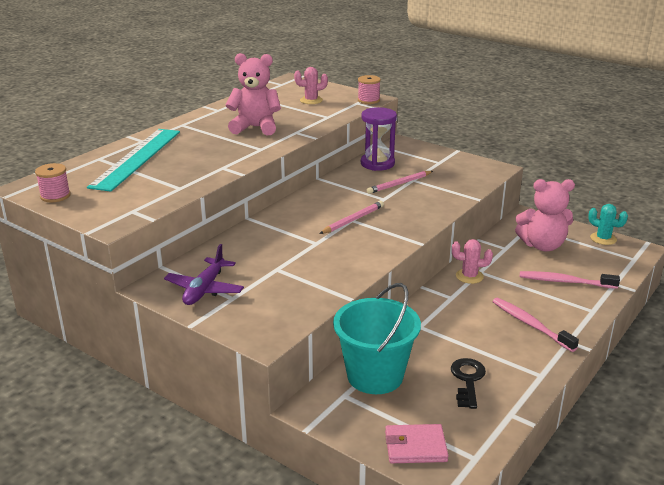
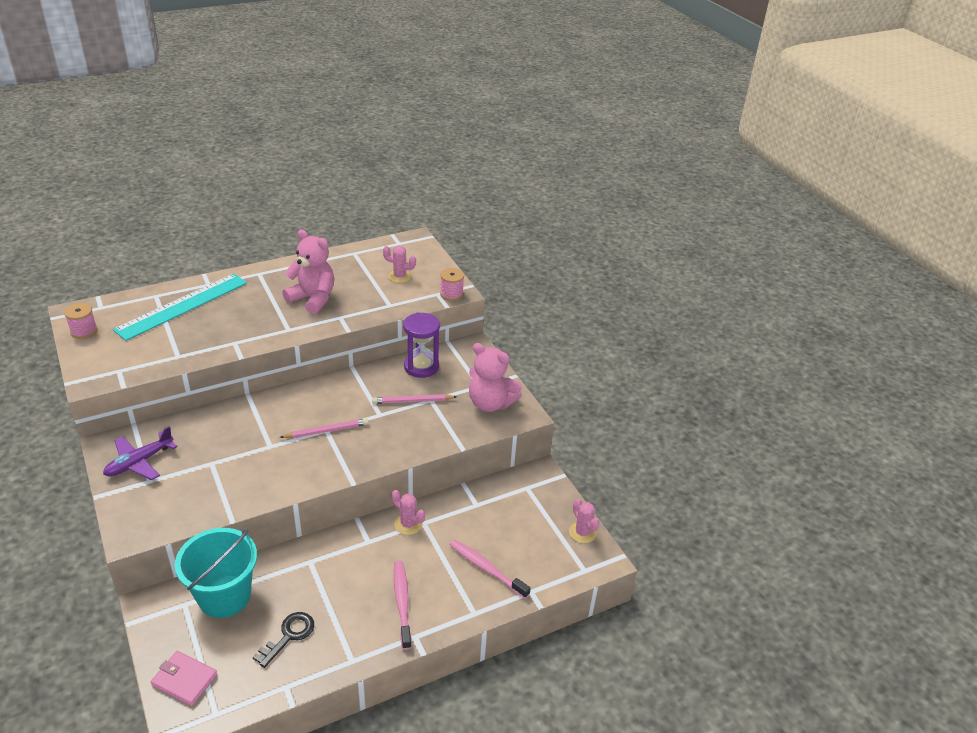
camera: 25 degrees right, 10 degrees up
(542, 245) = (514, 516): pink teddy bear -> pink teddy bear (490, 403)
(603, 239) = (582, 532): turquoise cactus -> pink cactus

